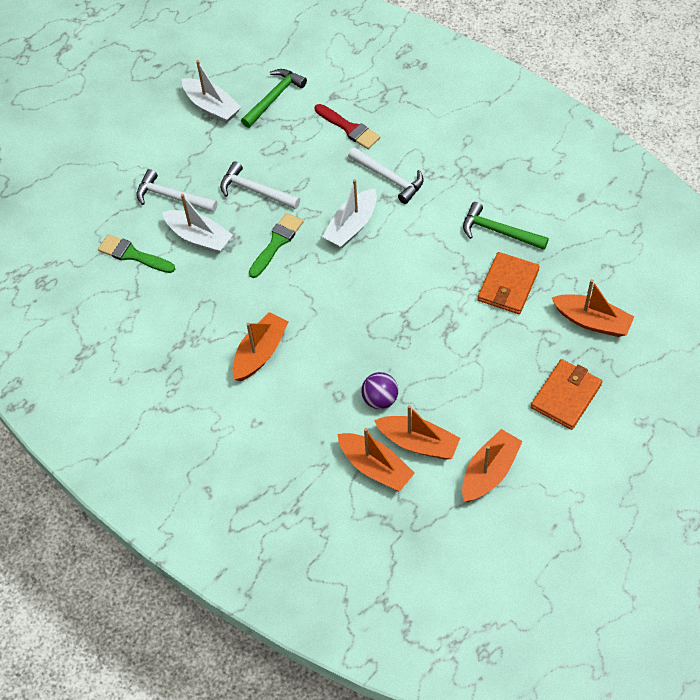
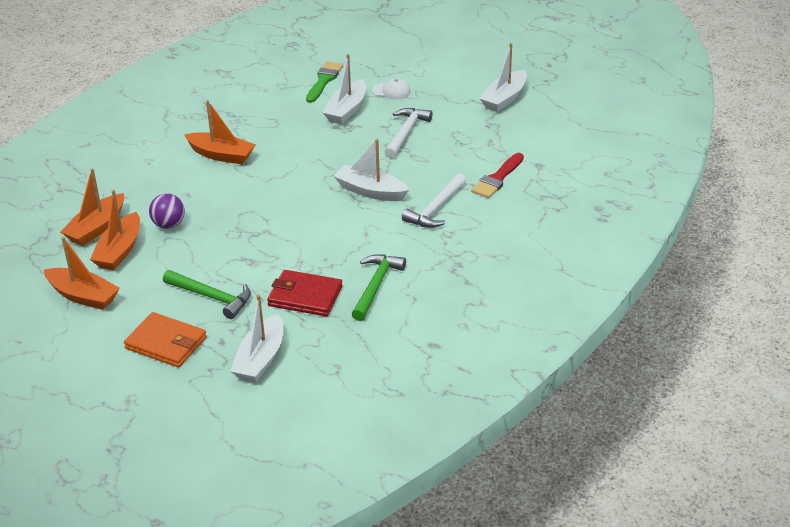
camera: 80 degrees right, 20 degrees down
(172, 197) = (391, 91): white hammer -> white cap
(274, 98) = (526, 131): green hammer -> green hammer (212, 297)
(277, 243) = (345, 151): green brush -> none
(508, 285) = (305, 296): orange wallet -> red wallet
(592, 321) = (260, 359): orange boat -> white boat

